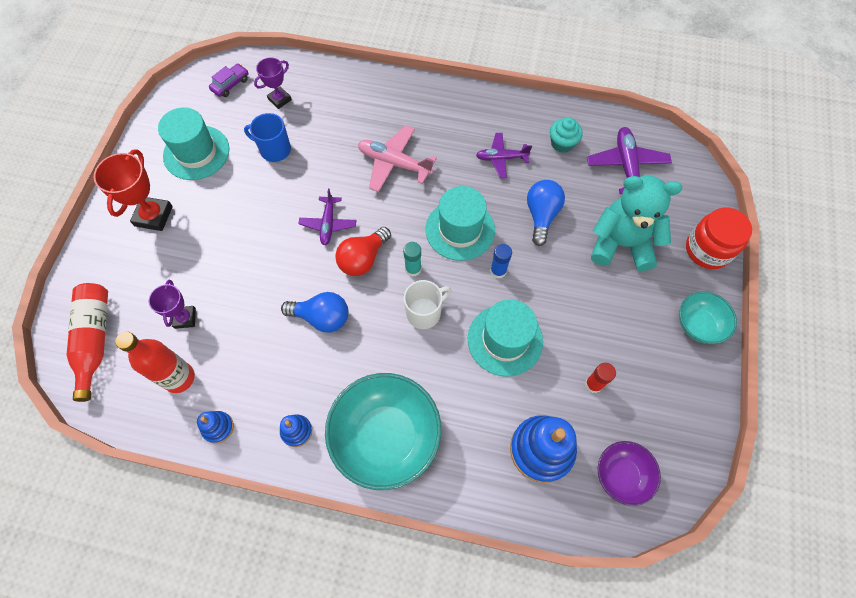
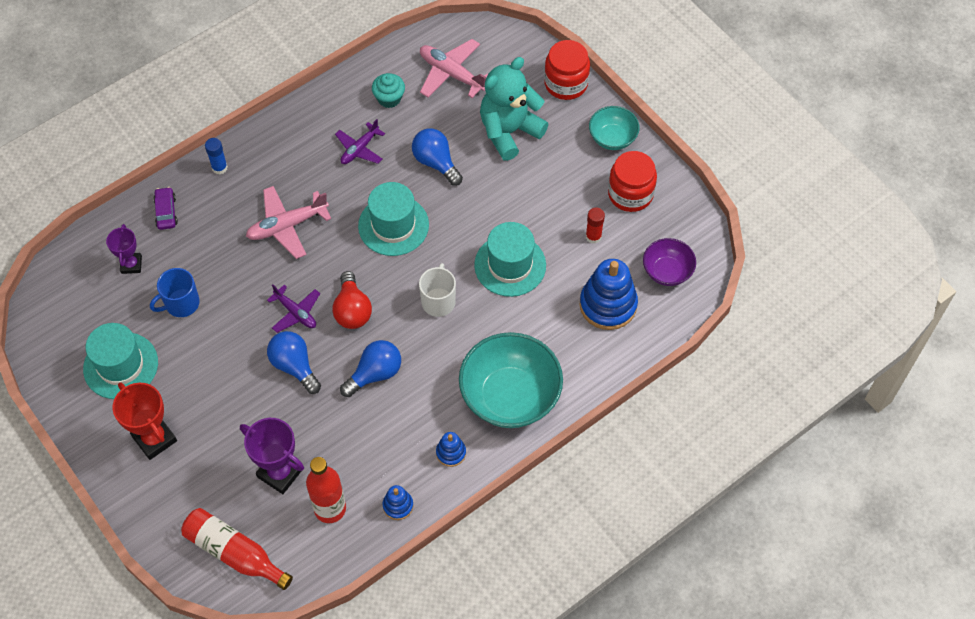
camera: 50 degrees left, 5 degrees down
(185, 318) = (280, 473): purple trophy -> purple trophy, size x1.58
(230, 84) = (72, 292): purple car -> purple car (166, 212)
(283, 258) = (294, 366): none -> blue light bulb
(413, 269) = (395, 282): turquoise glue stick -> none
(498, 271) = (452, 227): blue glue stick -> blue glue stick (219, 167)
(626, 166) = (451, 74): purple plane -> pink plane
(663, 382) = (630, 194): none -> red jar

